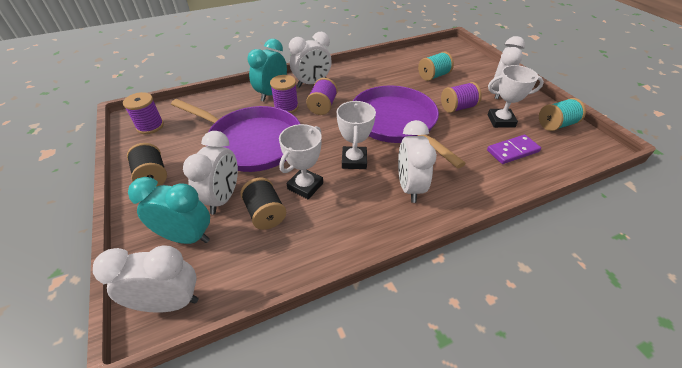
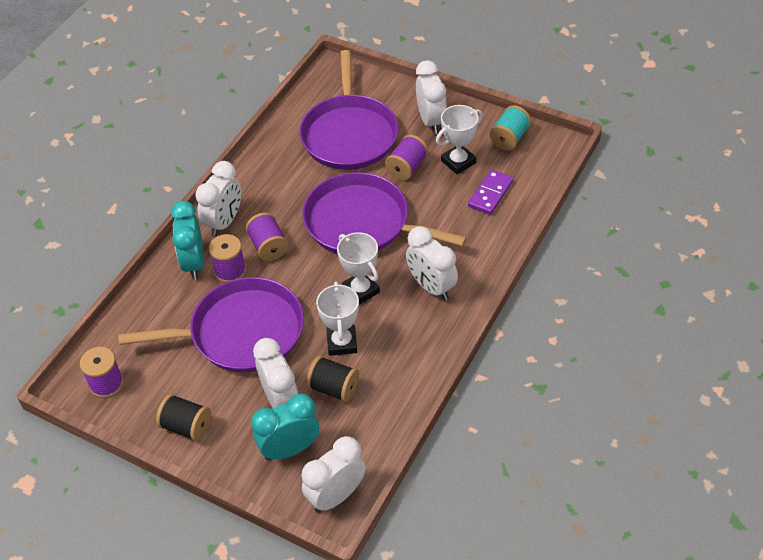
camera: 35 degrees left, 5 degrees up
(433, 76) = (349, 134): turquoise spool -> purple pan

